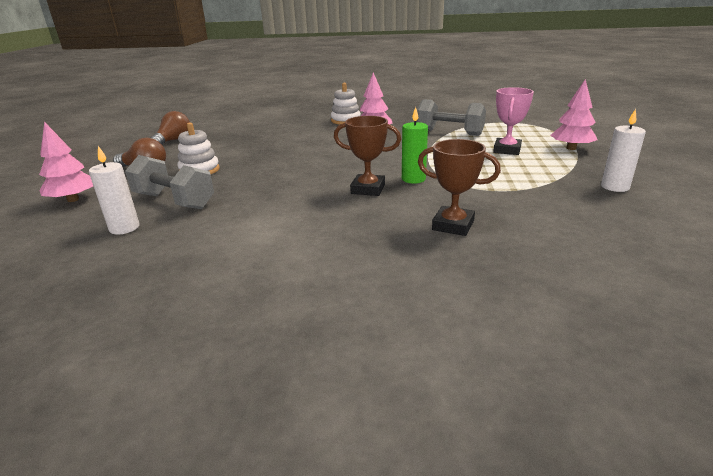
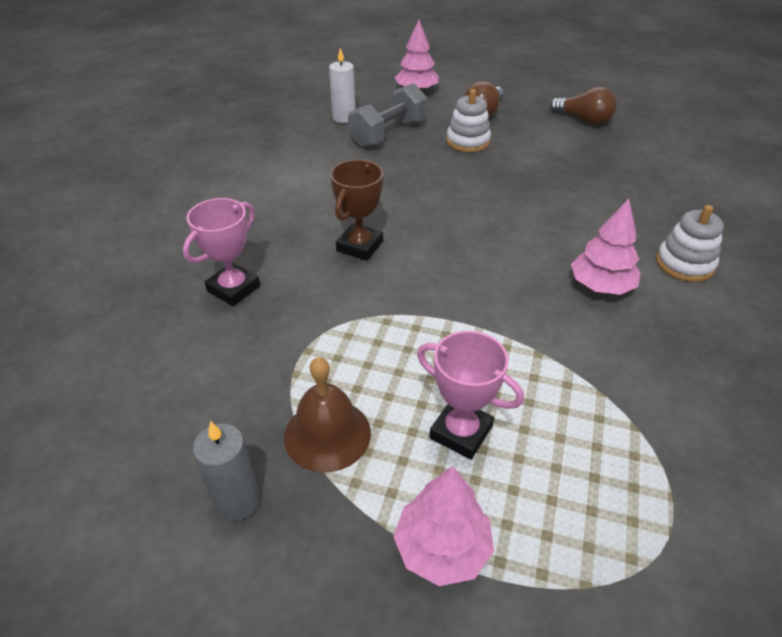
camera: 100 degrees right, 15 degrees up
(413, 179) = (374, 287): green candle -> none
(449, 133) = (588, 383): grey dumbbell -> none
(453, 225) = (233, 288): brown trophy -> pink trophy
(545, 174) = (327, 434): none -> brown bell
(615, 187) = (237, 501): white candle -> grey candle

